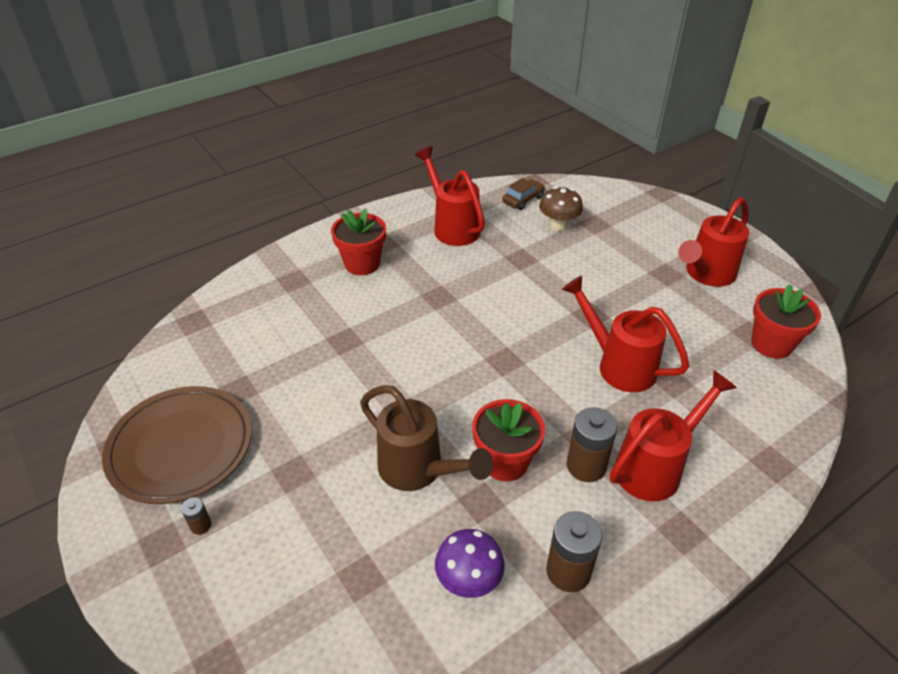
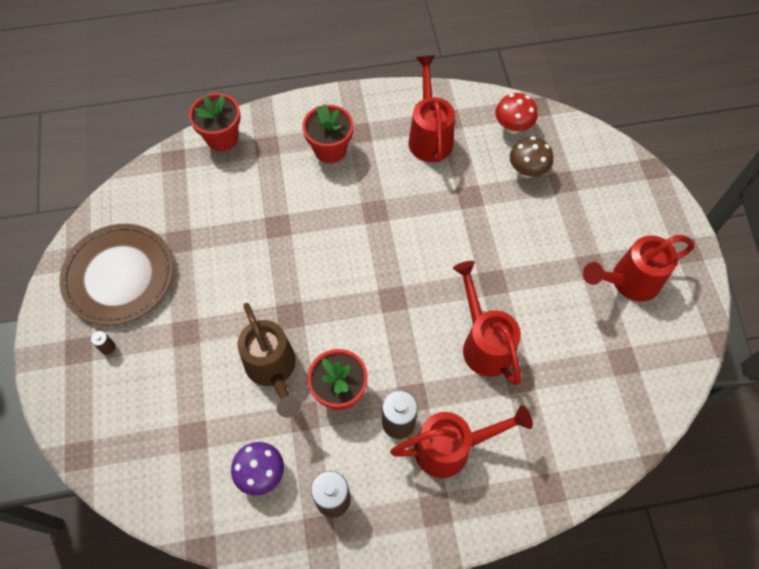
camera: 25 degrees right, 20 degrees up
(523, 200) = (512, 127): brown car -> red mushroom
(771, 344) = (633, 379): red flower pot -> red flower pot (222, 138)

